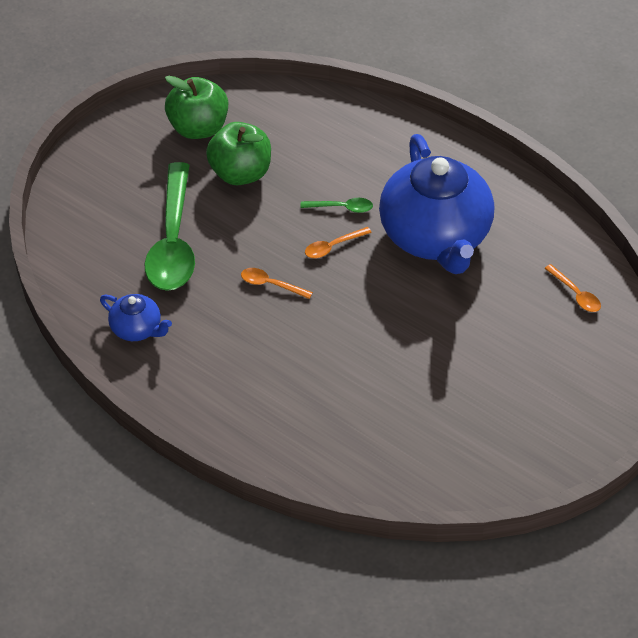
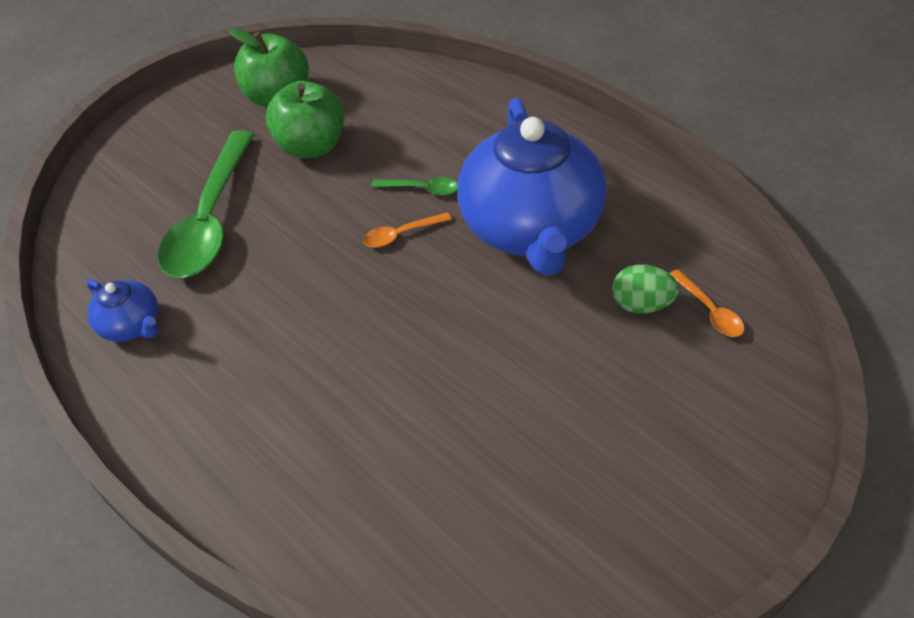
camera: 10 degrees right, 0 degrees up
(271, 285) = (313, 278): orange spoon -> none
(525, 292) = (641, 304): none -> green egg

